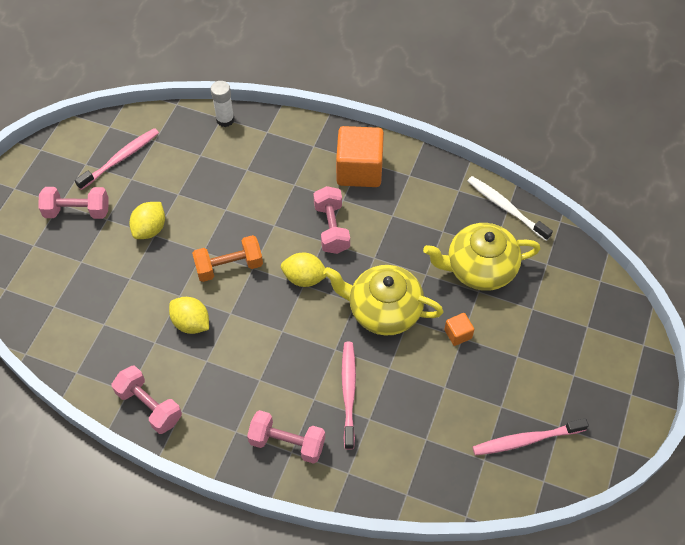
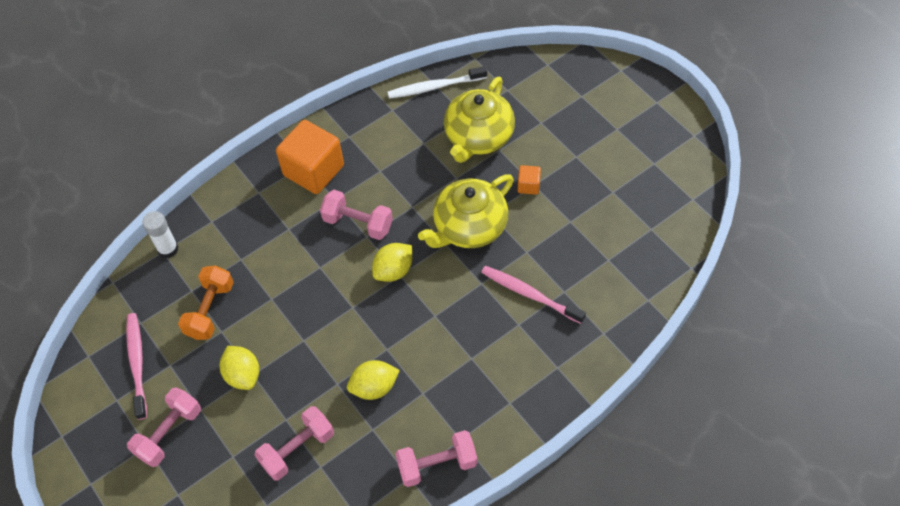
camera: 55 degrees left, 0 degrees up
(229, 266) = (336, 326): orange dumbbell -> orange dumbbell (210, 310)
(287, 443) = (547, 366): pink dumbbell -> pink dumbbell (297, 449)
(526, 440) = (651, 191): pink toothbrush -> none

